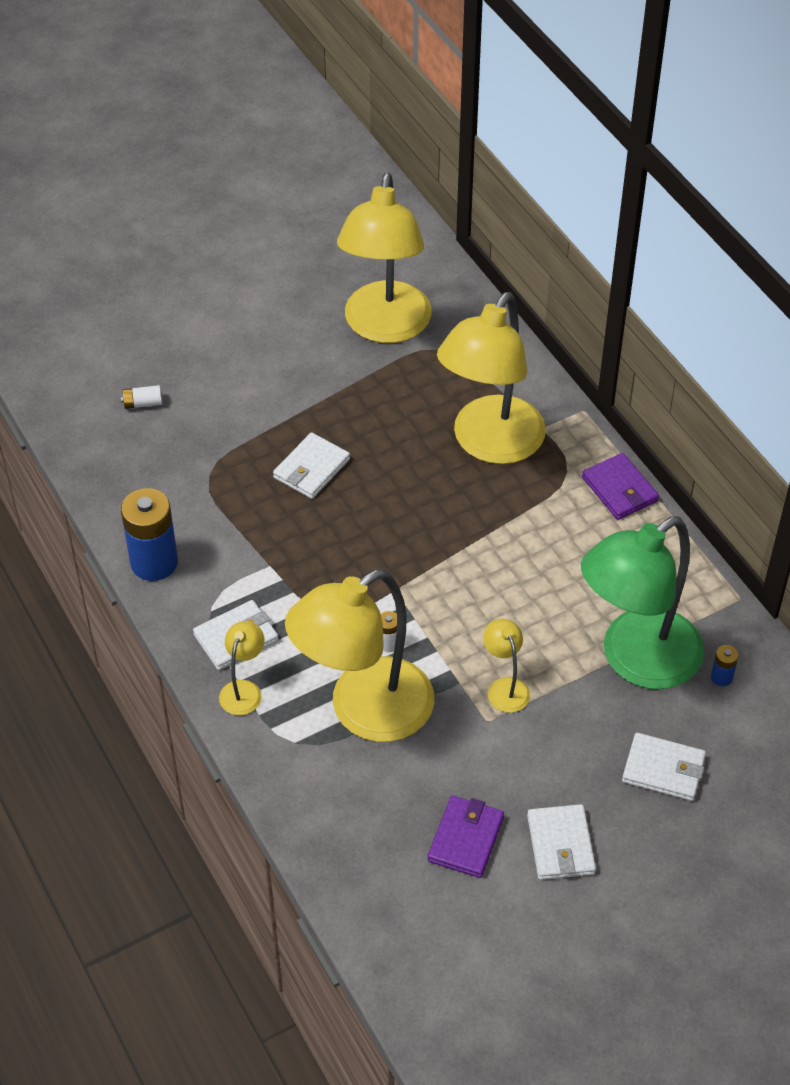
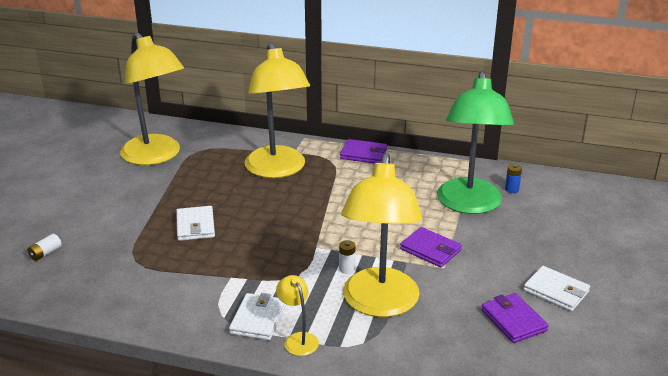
camera: 45 degrees left, 20 degrees down
(154, 562) = (155, 317): blue battery -> none
(505, 687) = (430, 250): yellow lamp -> purple wallet
(663, 769) = (546, 234): white wallet -> none

